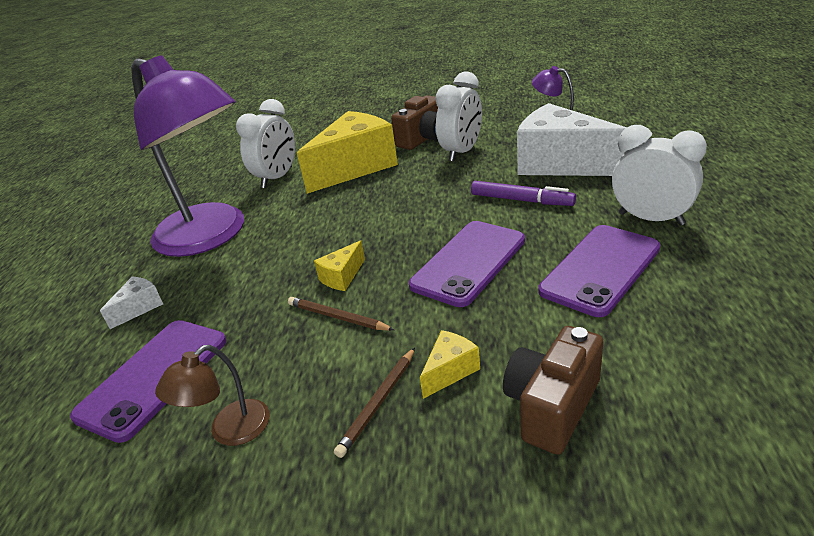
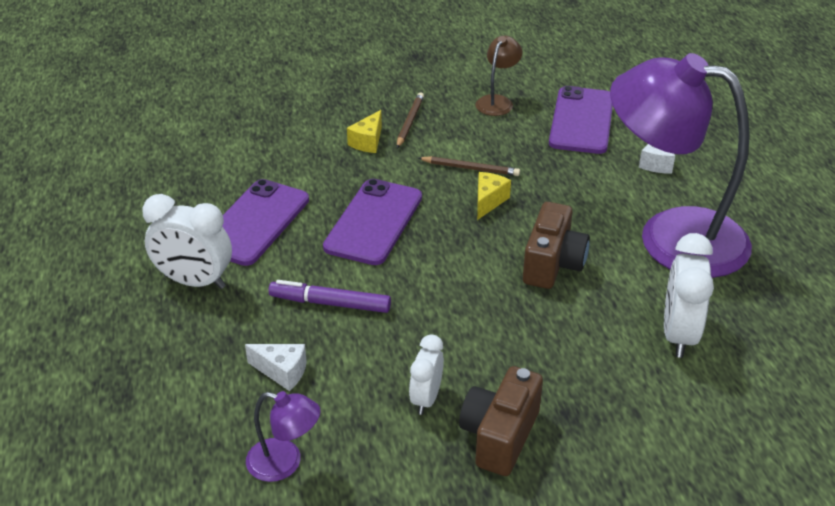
camera: 160 degrees right, 5 degrees up
(355, 167) = (574, 360): yellow cheese -> none
(462, 152) = (426, 399): white clock -> white clock, size x0.62
(552, 406) = (299, 130): brown camera -> brown camera (552, 264)
(560, 164) = (282, 372): white cheese -> white cheese, size x0.42

